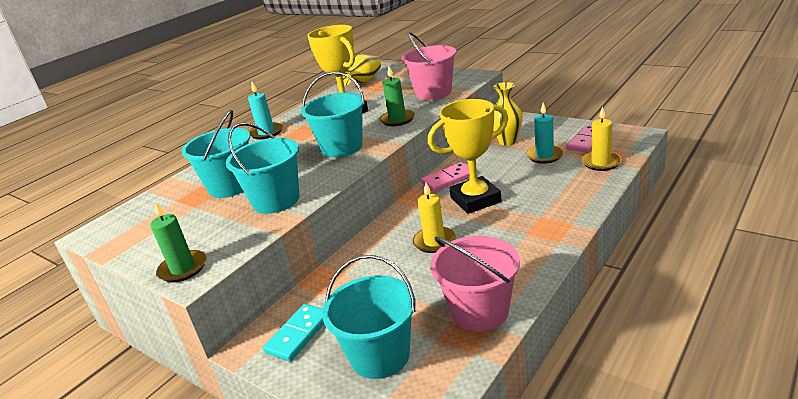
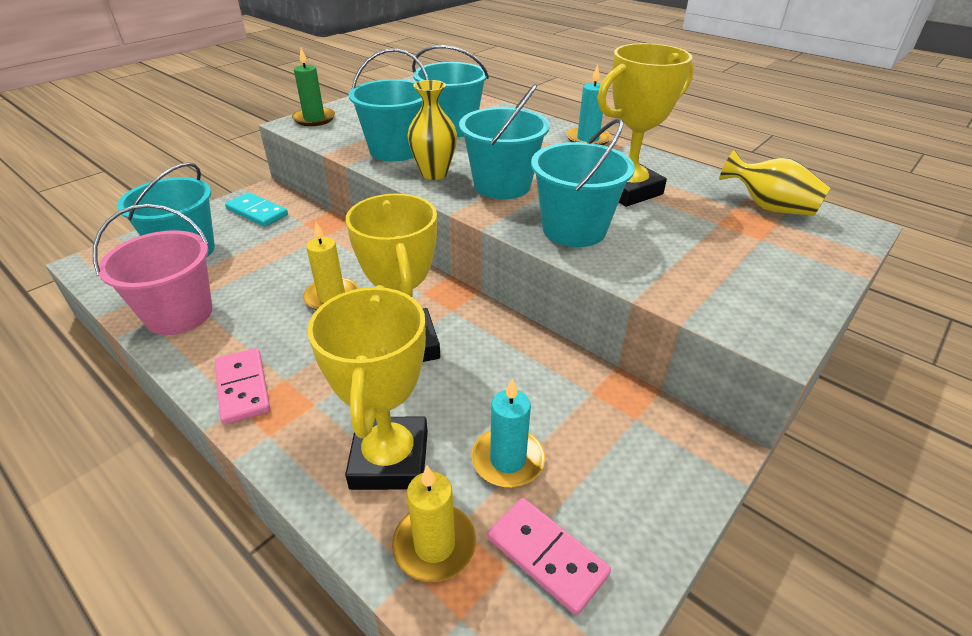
camera: 90 degrees right, 10 degrees up
(397, 119) = (574, 229): green candle -> turquoise bucket
(433, 93) = (683, 273): pink bucket -> none
(448, 179) = (484, 326): pink domino -> pink domino (243, 388)
(507, 141) = (595, 419): yellow vase -> yellow vase (434, 173)
(564, 183) = (390, 459): none -> yellow trophy

